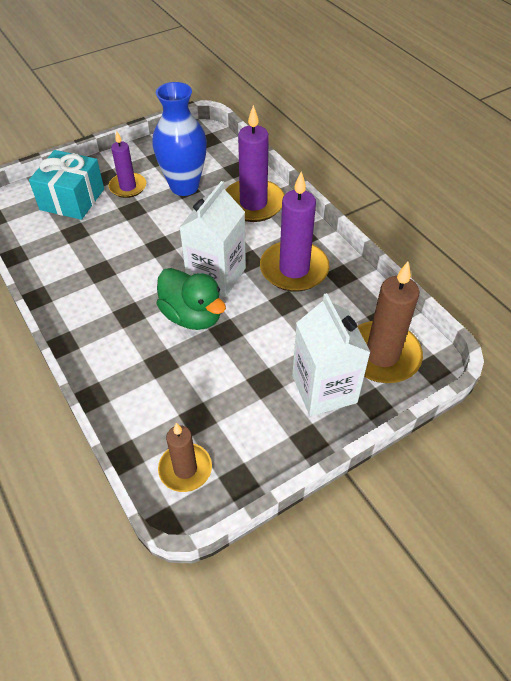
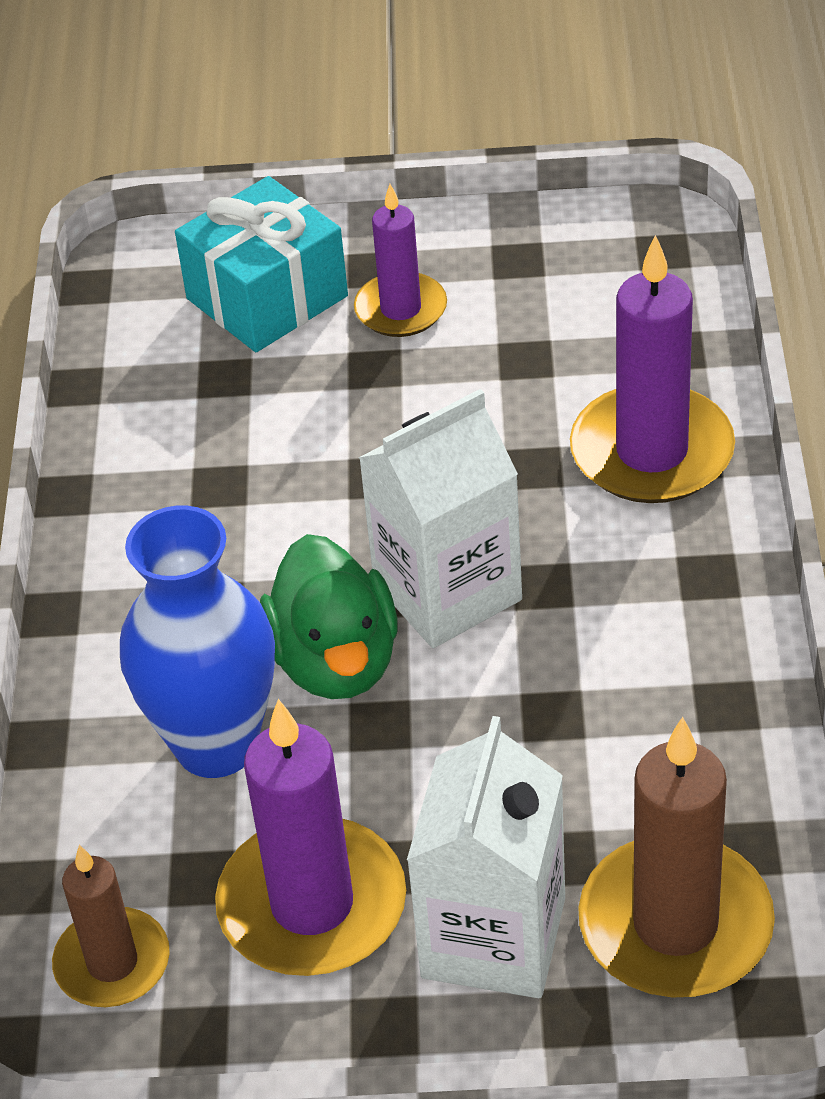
camera: 35 degrees right, 5 degrees down
(184, 186) = (524, 352): blue vase -> blue vase (216, 745)
(294, 269) = (628, 647): purple candle -> purple candle (312, 905)

